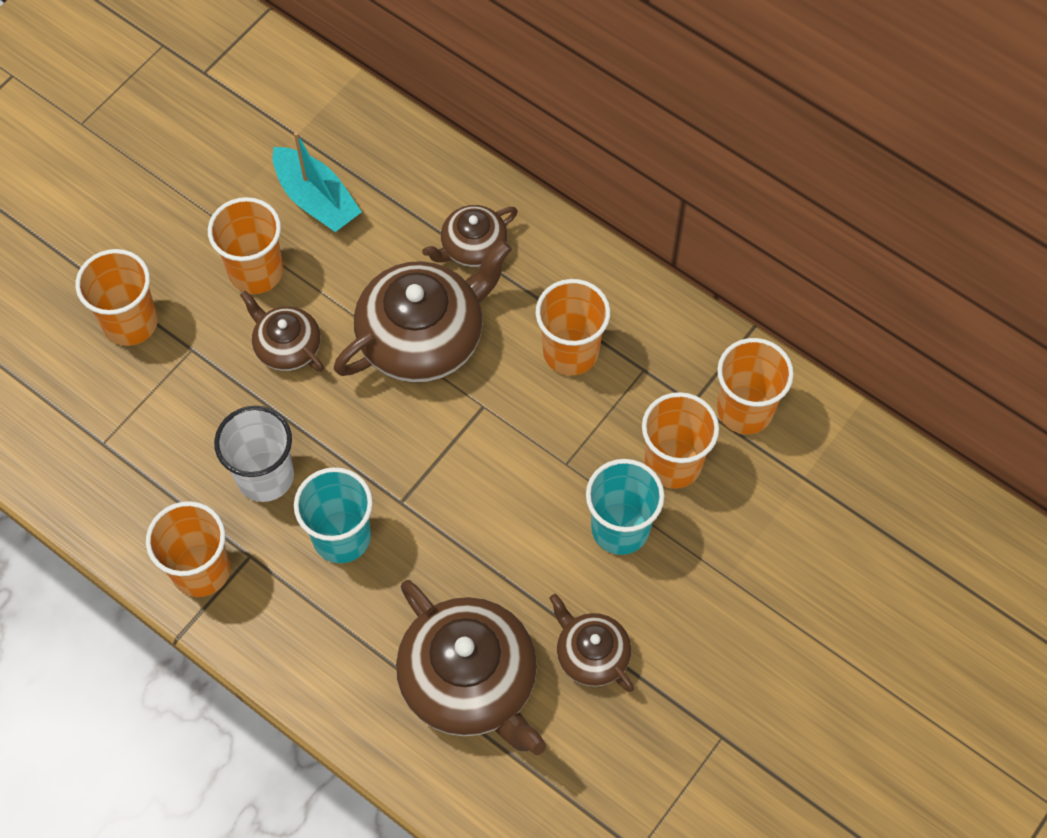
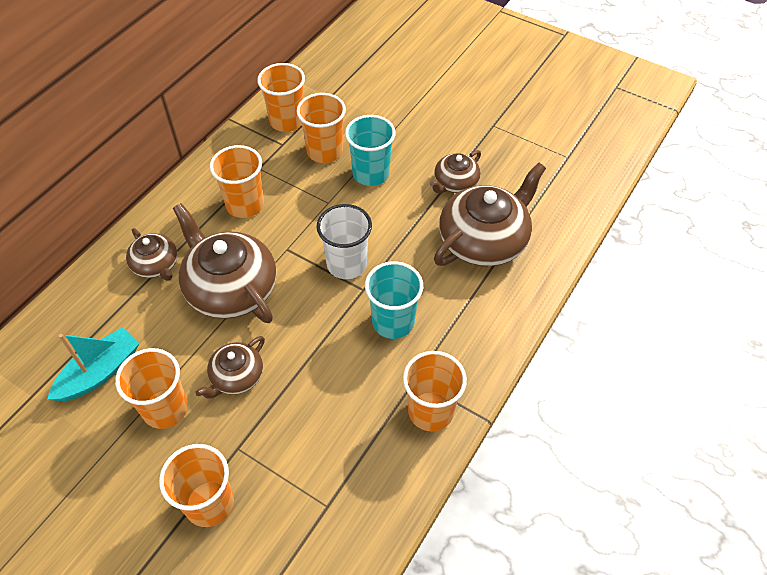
camera: 95 degrees left, 10 degrees down
(265, 476) = (349, 377): white cup -> white cup (346, 264)

